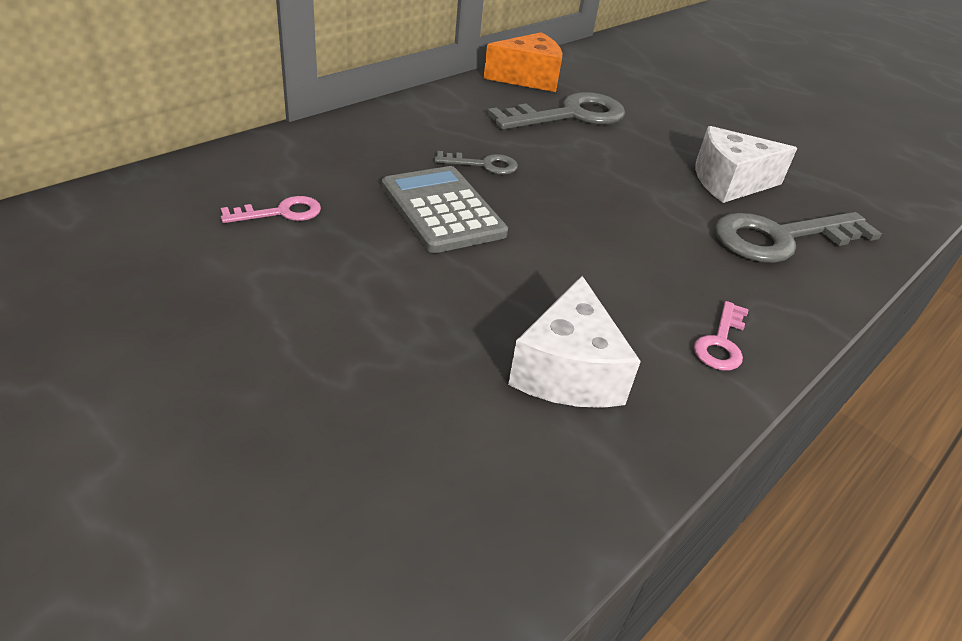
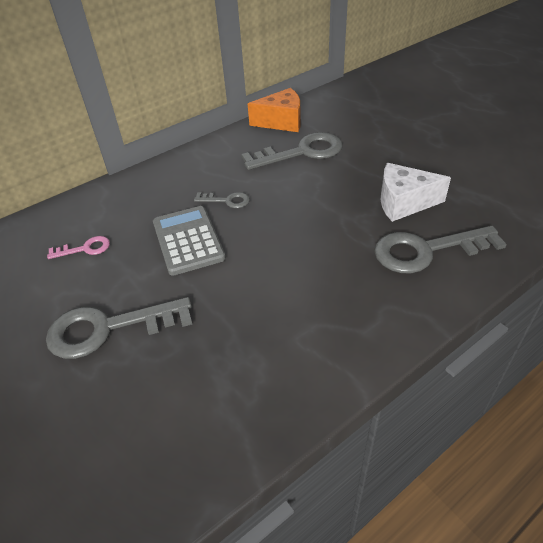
camera: 15 degrees right, 5 degrees up
(354, 319) = (108, 328): none -> grey key
(567, 371) = (232, 366): white cheese -> none
(721, 342) = (348, 342): pink key -> none

